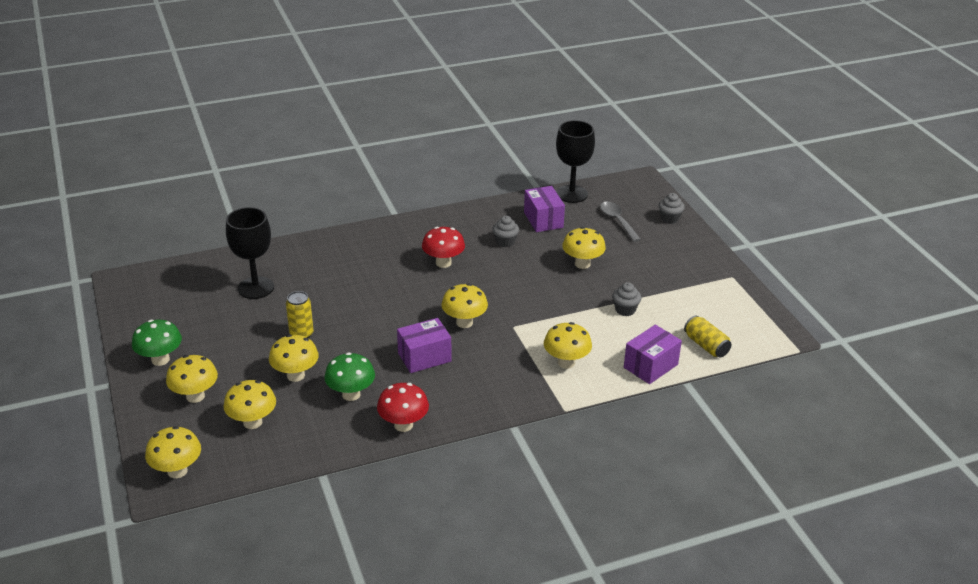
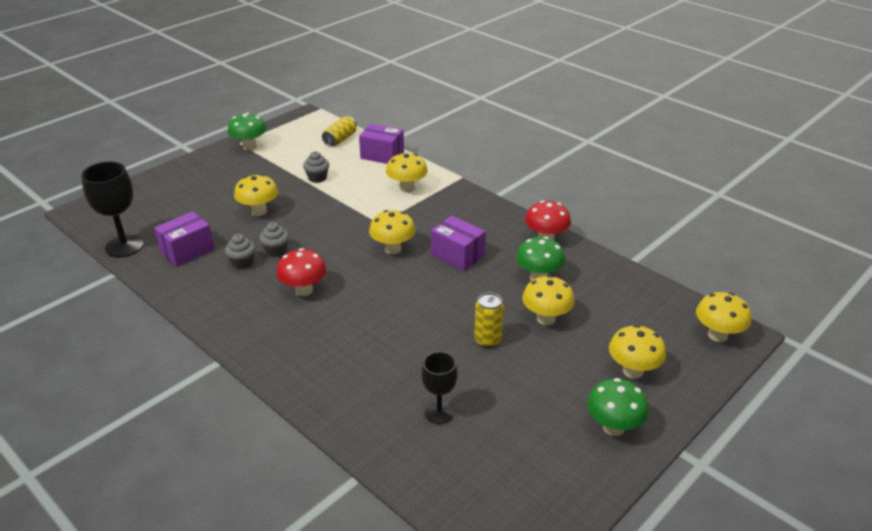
camera: 115 degrees left, 0 degrees up
(252, 422) = (624, 318): yellow mushroom -> none
(256, 288) = (439, 412): black goblet -> black goblet, size x0.63
(617, 221) = (171, 209): grey spoon -> none
(669, 219) = (155, 184): grey cupcake -> grey cupcake (276, 251)
(720, 282) = (249, 147): none -> green mushroom

